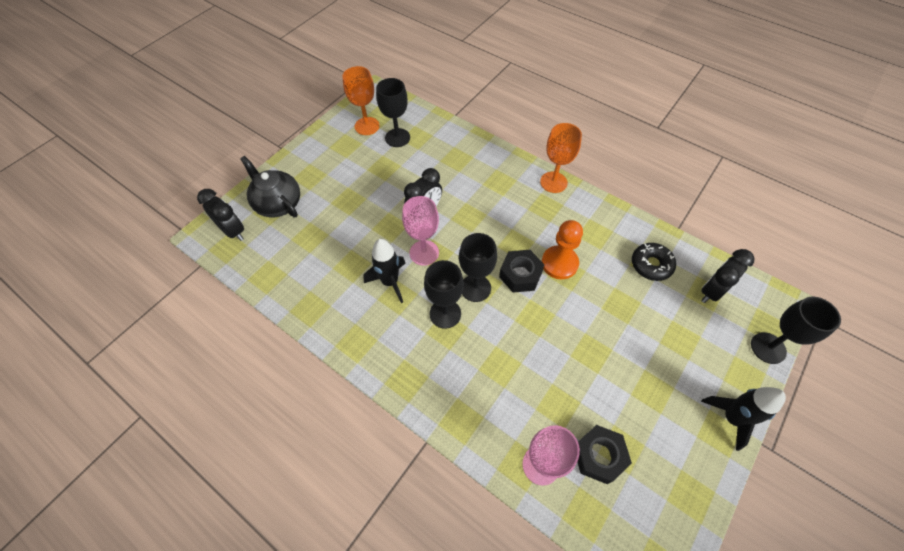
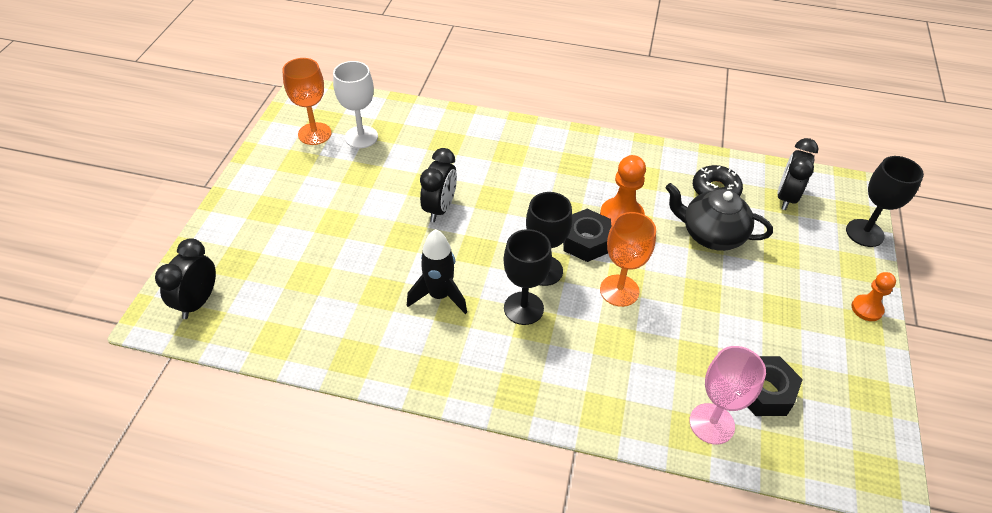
camera: 25 degrees left, 10 degrees down
(233, 231) = (198, 302): black clock -> black clock turned 90 degrees counterclockwise
(278, 204) = (244, 252): black teapot -> black teapot (711, 235)
(397, 138) = (361, 137): black goblet -> white goblet
(424, 253) = (463, 252): pink goblet -> none
(553, 182) = (570, 137): orange goblet -> orange goblet (619, 290)
(731, 418) = (867, 309): black rocket -> orange pawn

